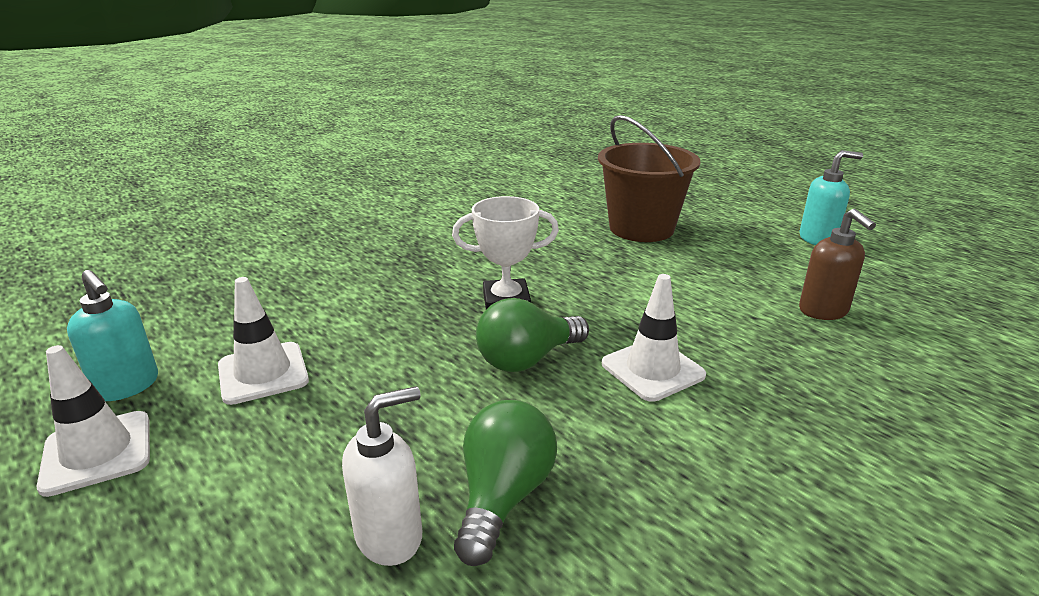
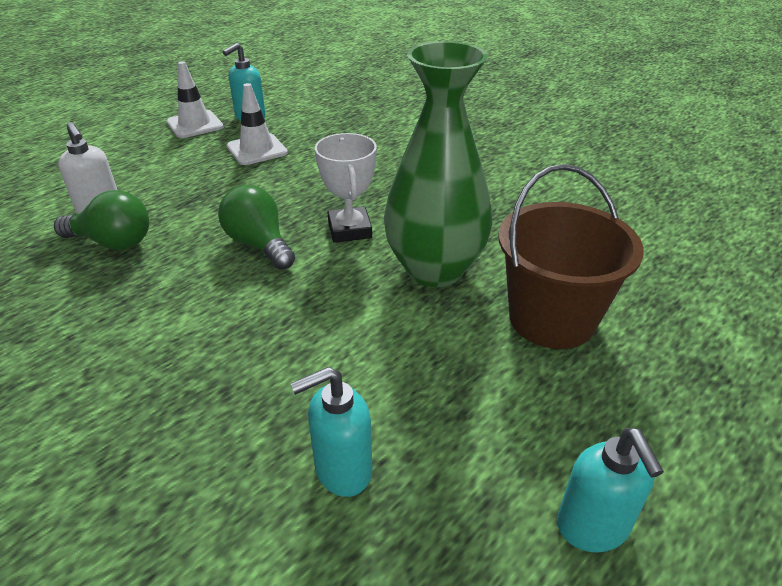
camera: 85 degrees right, 10 degrees up
(579, 264) = (434, 269): none -> green vase
(652, 369) = (234, 310): white traffic cone -> none
(823, 311) = (342, 470): brown soap dispenser -> turquoise soap dispenser

